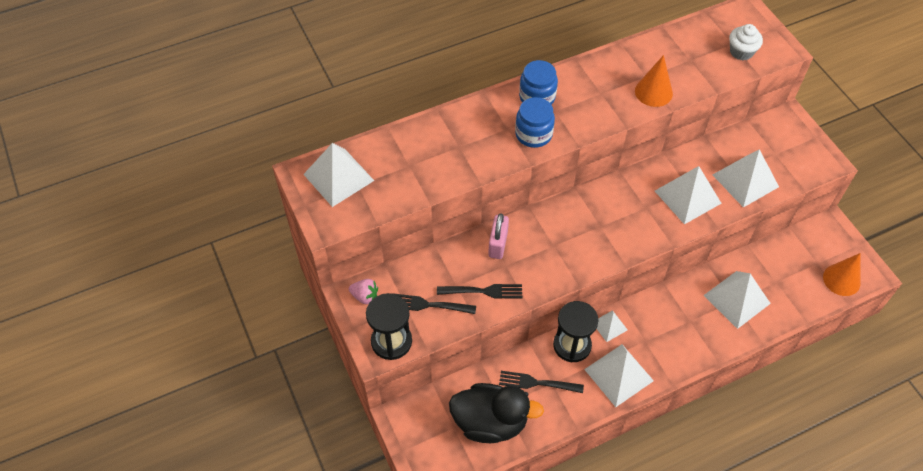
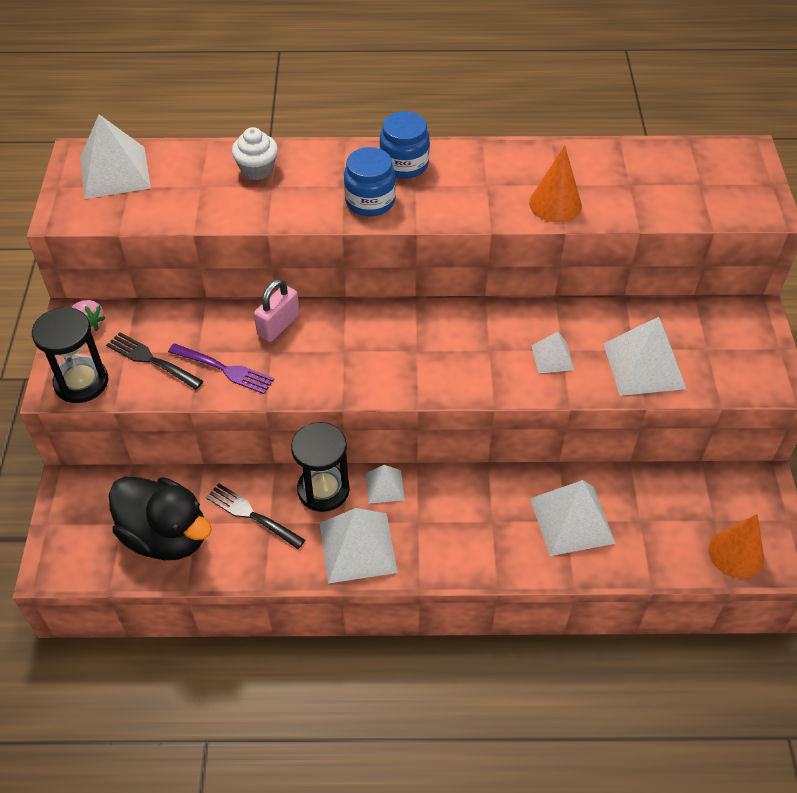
camera: 25 degrees right, 5 degrees down
(483, 291) = (223, 369): black fork -> purple fork
(687, 197) = (552, 357): white pyramid -> white pyramid, size x0.54
(741, 52) = (706, 196): white cupcake -> white cupcake (257, 169)

